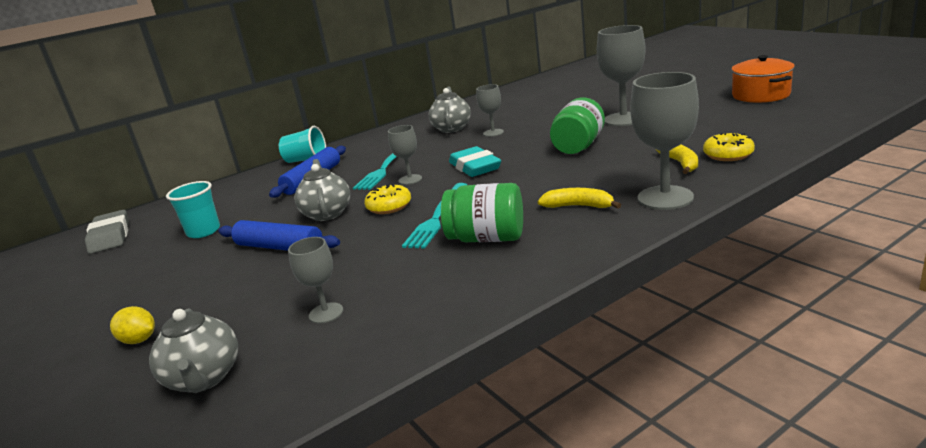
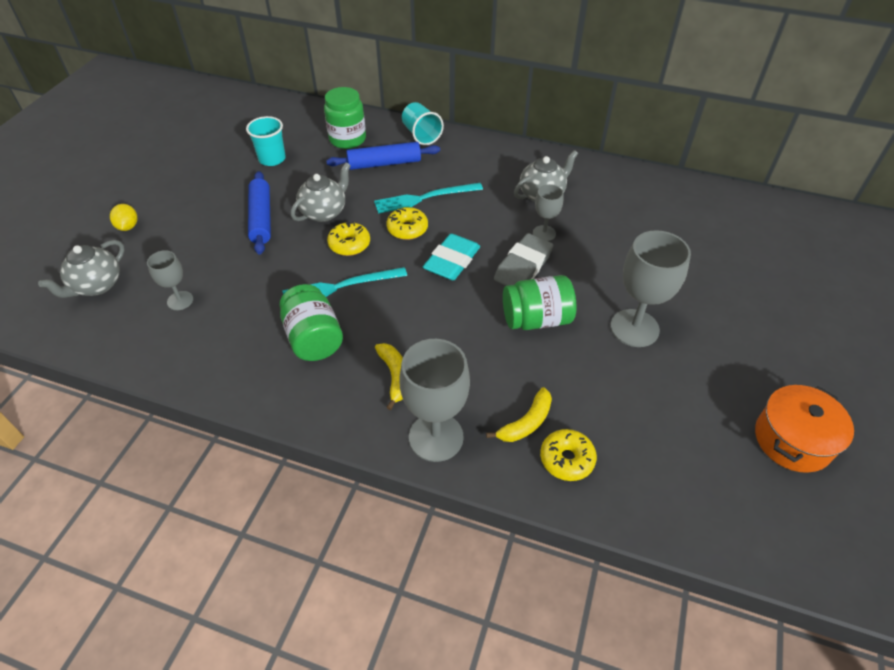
camera: 50 degrees right, 25 degrees up
(110, 236) = (249, 114): grey eraser -> grey eraser (523, 266)
(250, 191) = (347, 139): none -> green jar
(410, 179) = (407, 229): grey goblet -> yellow donut

